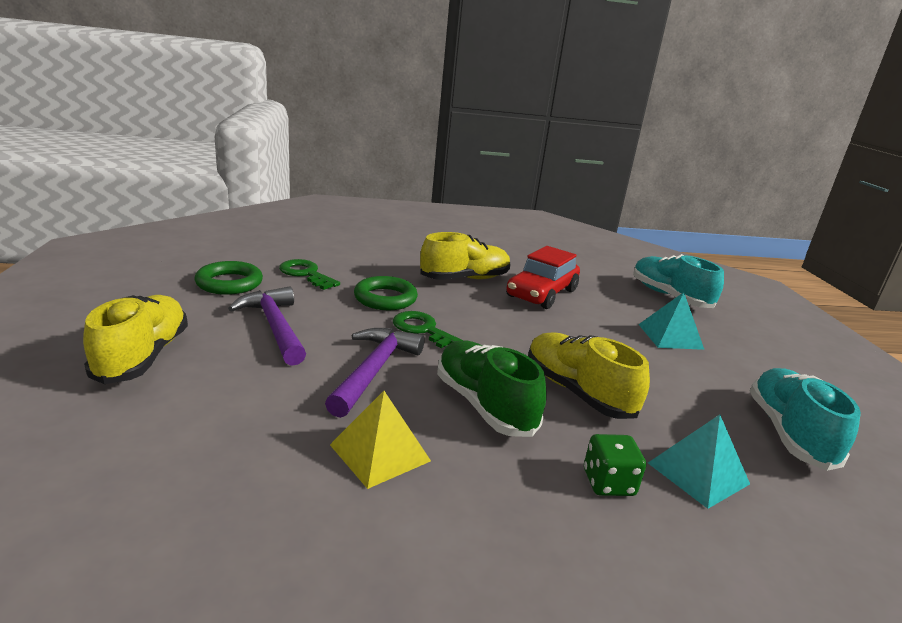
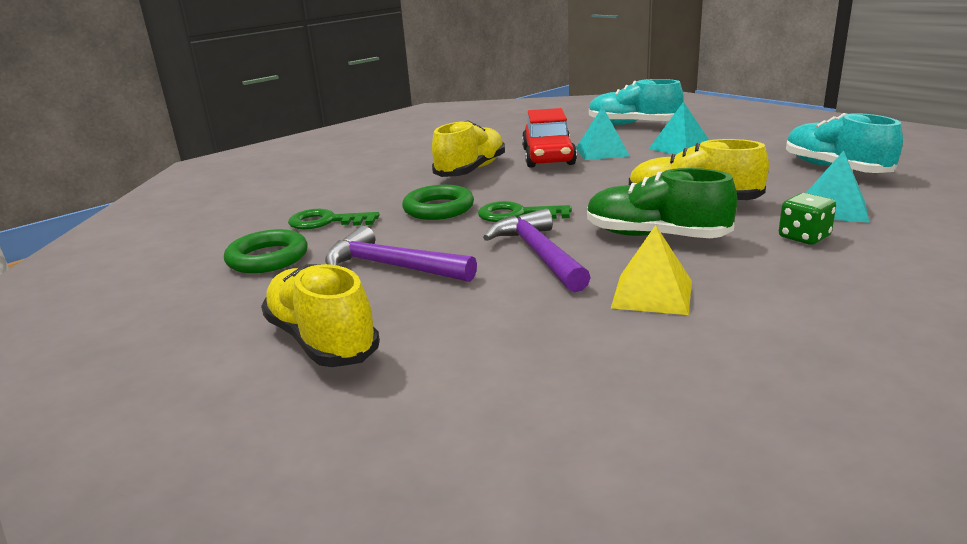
camera: 30 degrees left, 0 degrees up
(593, 309) = (602, 151): none -> turquoise pyramid

